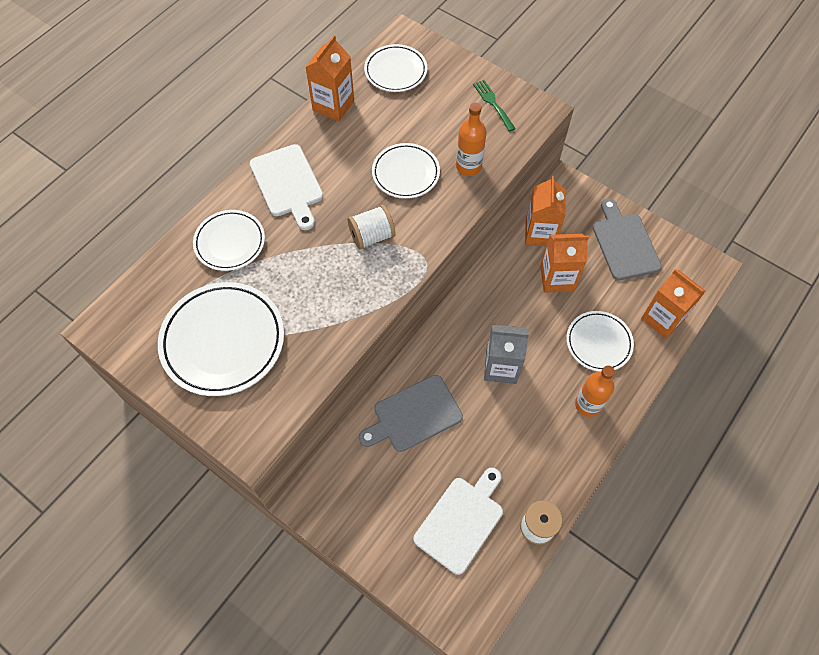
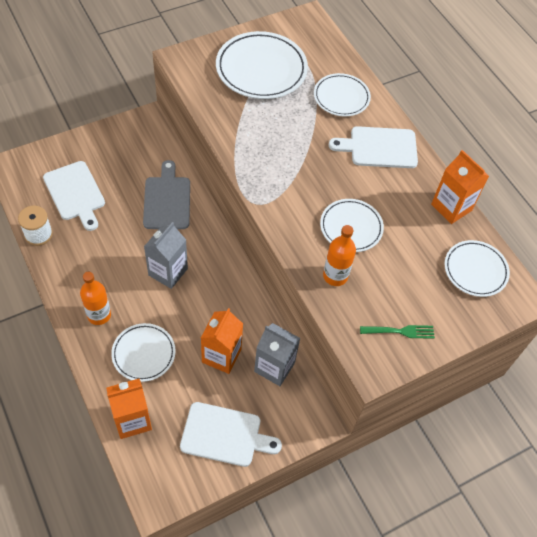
camera: 110 degrees right, 5 degrees down
(372, 236) = (300, 180): white spool -> none
(540, 233) = (274, 367): orange carton -> grey carton
(624, 243) = (225, 435): grey cutting board -> white cutting board

